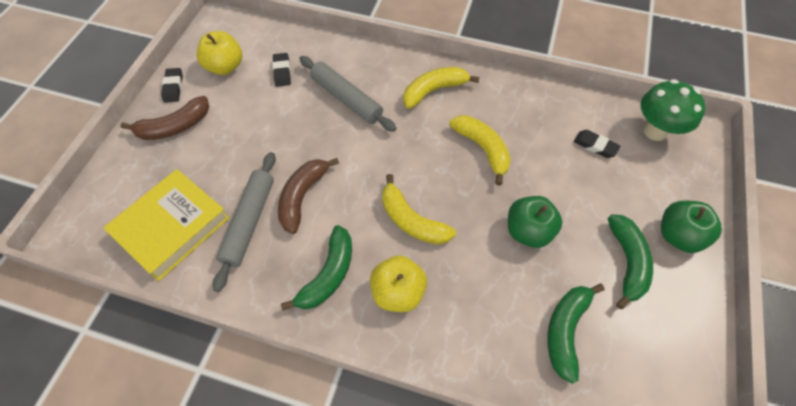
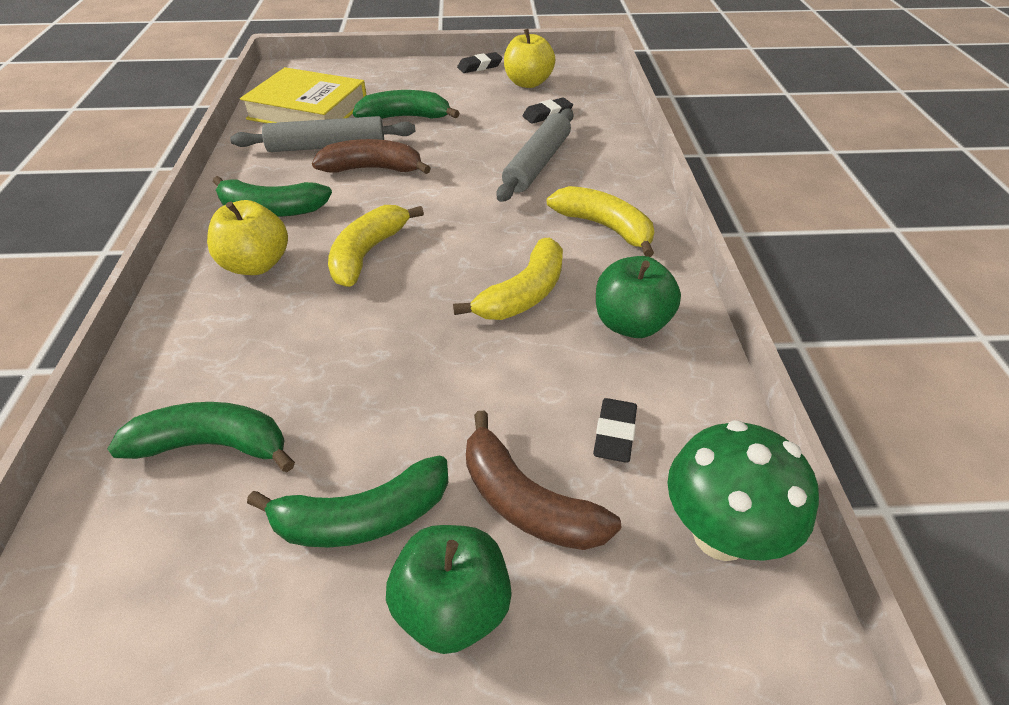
camera: 70 degrees right, 15 degrees down
(174, 127) = (429, 80): brown banana -> brown banana (526, 502)
(231, 158) = (405, 117): none -> green banana
(528, 231) = (387, 371): green apple -> green apple (631, 324)

